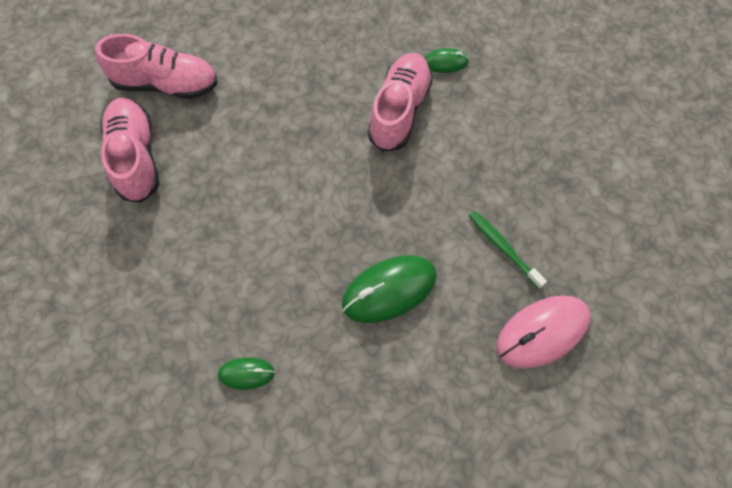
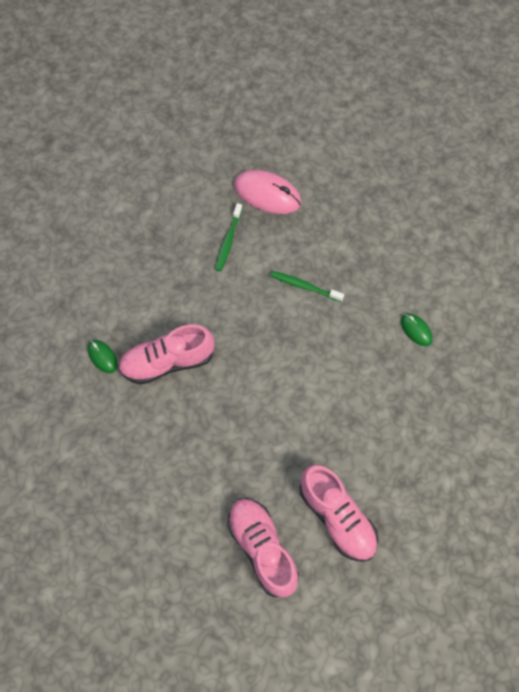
camera: 125 degrees left, 0 degrees up
(135, 157) = (337, 517): pink shoe -> pink shoe turned 75 degrees counterclockwise
(389, 290) = (304, 286): green mouse -> green toothbrush

